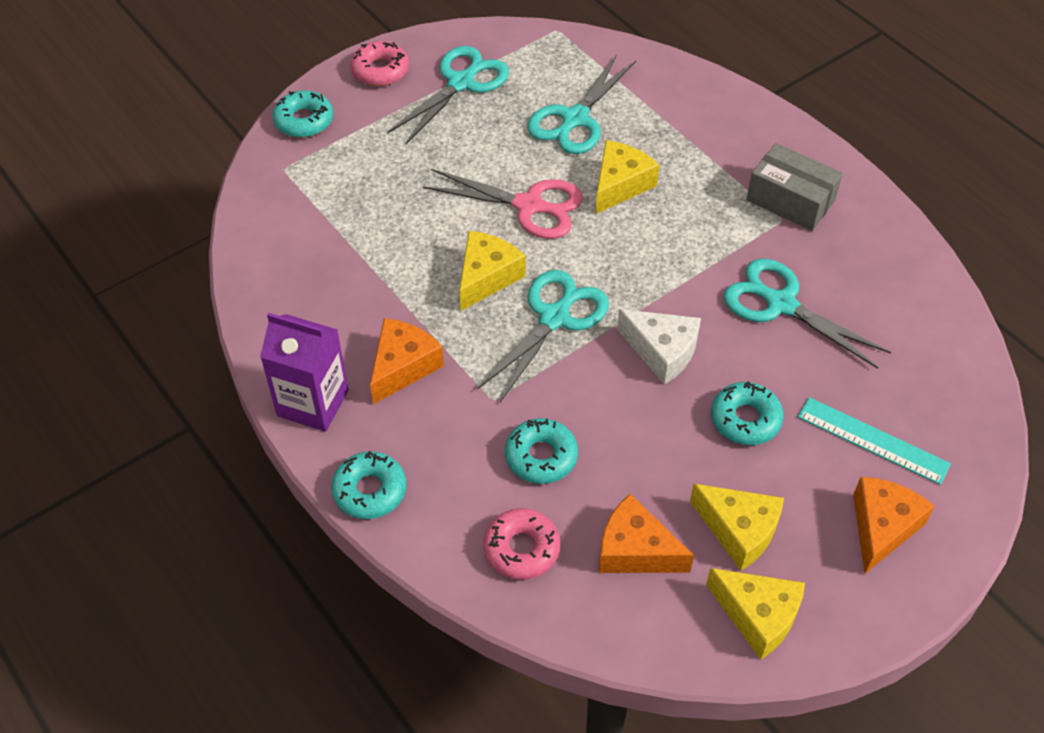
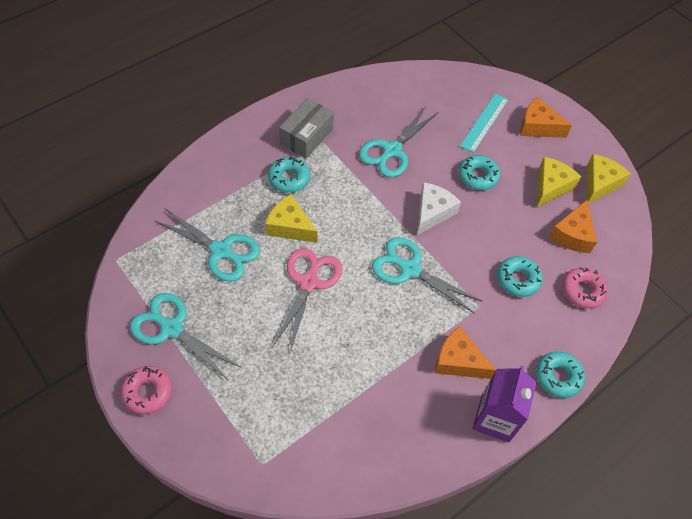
camera: 95 degrees left, 5 degrees up
(304, 121) = (205, 452): turquoise donut -> turquoise donut (289, 178)
(486, 277) = (376, 310): yellow cheese -> none

